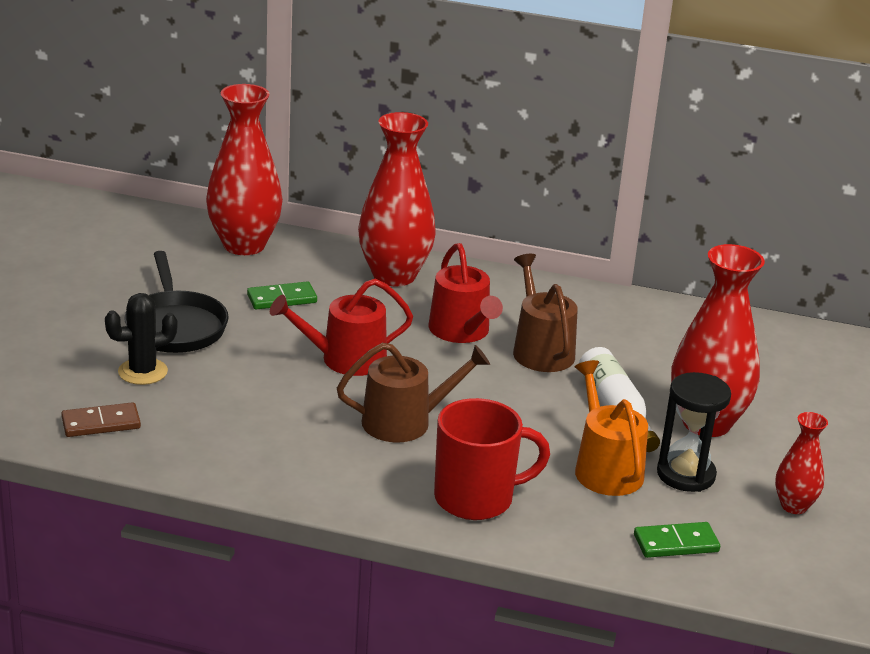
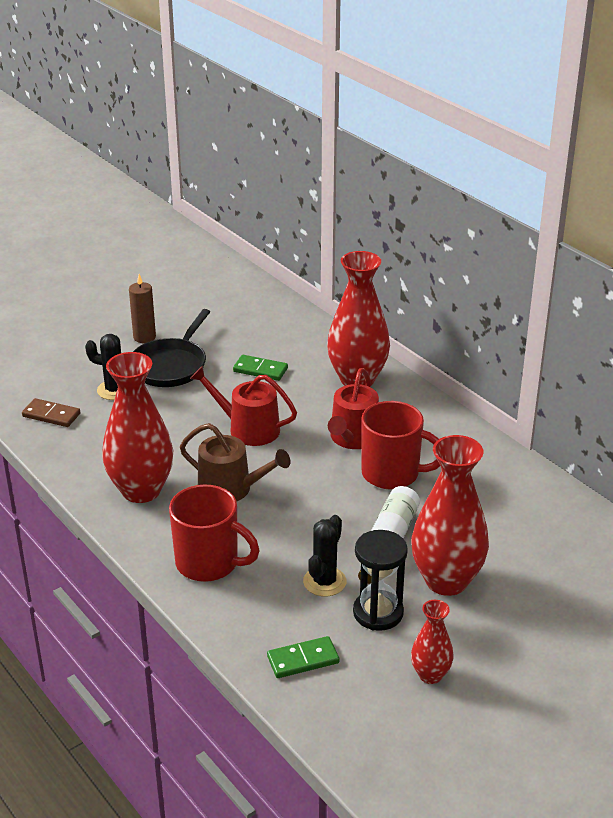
camera: 40 degrees right, 5 degrees up
(103, 307) = (144, 337): none -> brown candle
(244, 245) = (283, 322): red vase -> red vase (141, 490)
(540, 350) = (392, 474): brown watering can -> red mug
(605, 468) = (324, 582): orange watering can -> black cactus
(676, 543) = (303, 660): green domino -> green domino turned 45 degrees counterclockwise

